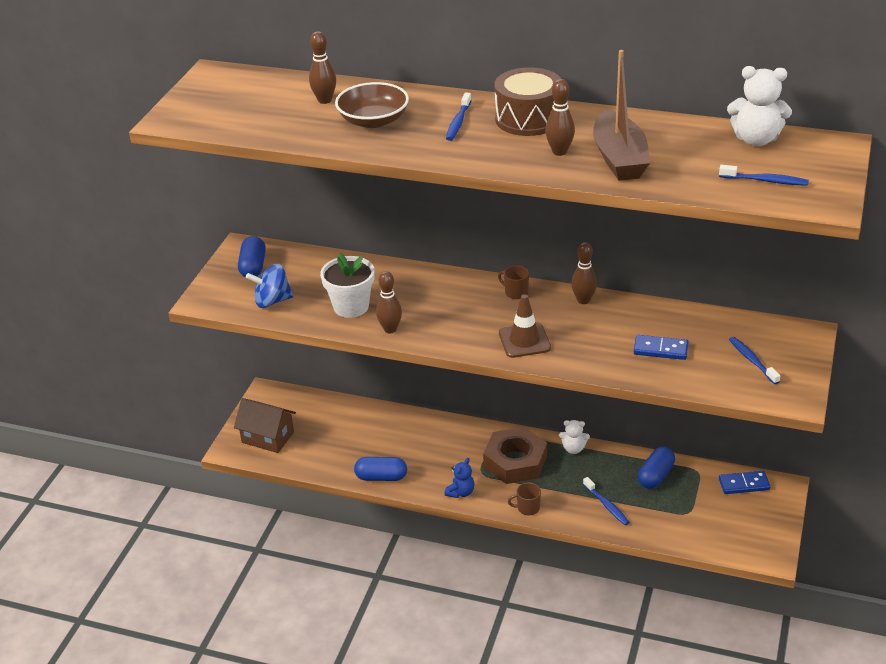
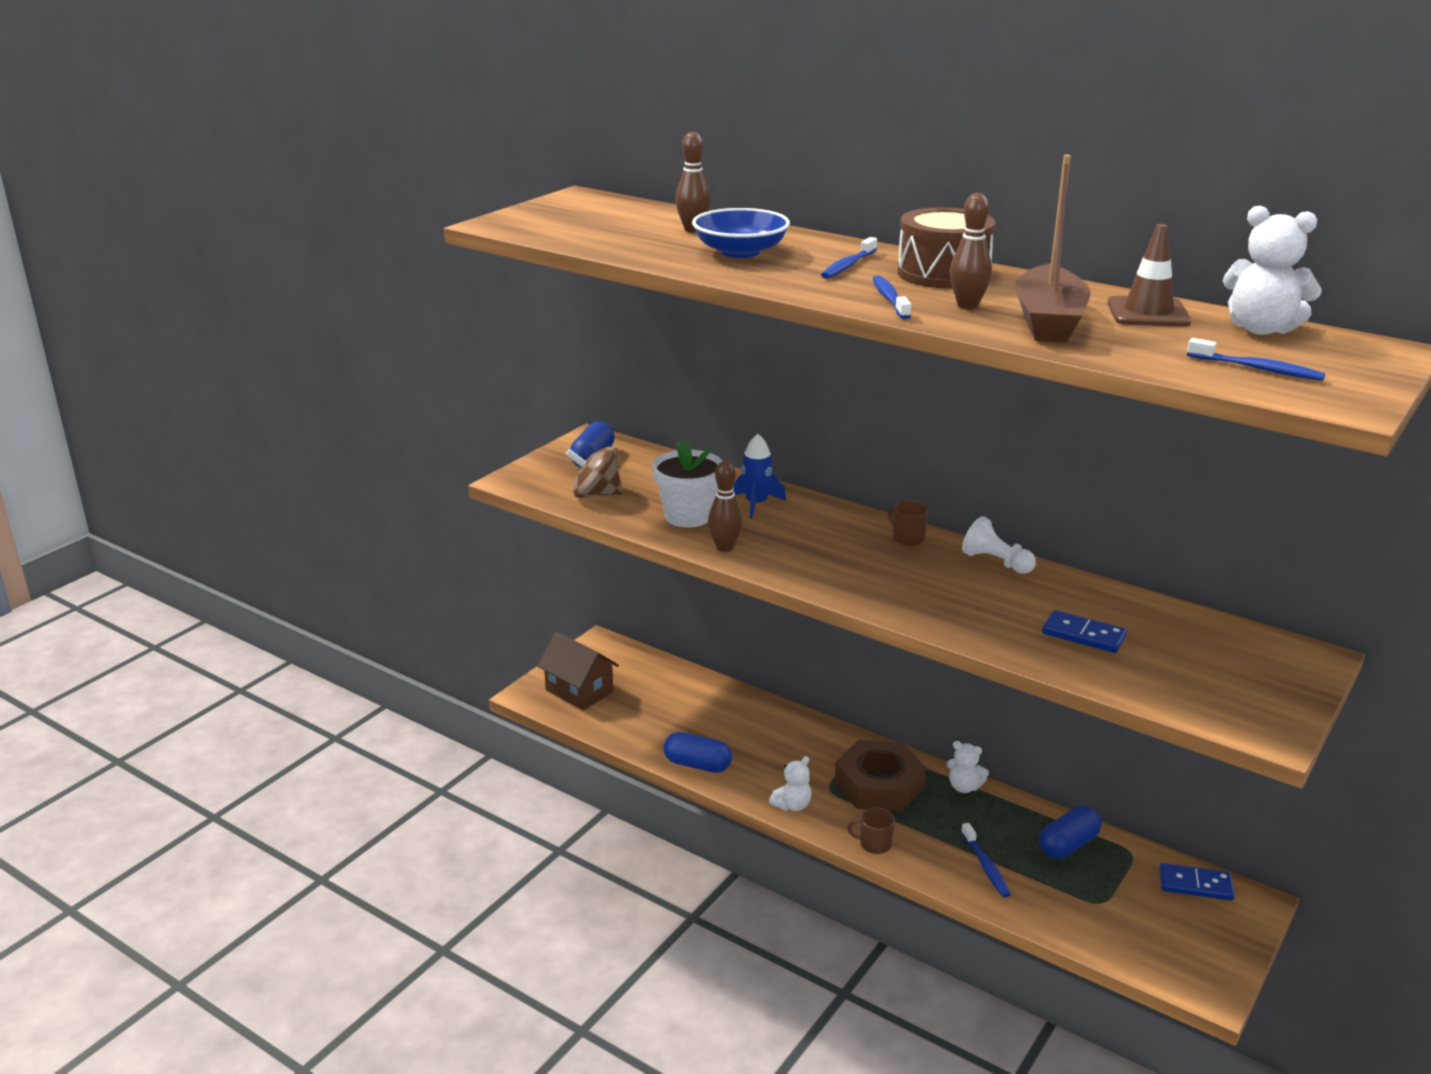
camera: 15 degrees right, 10 degrees down
(272, 301) = (596, 494): blue spinning top -> brown spinning top
(373, 120) = (740, 252): brown bowl -> blue bowl
(396, 284) = (756, 504): none -> blue rocket
(461, 492) = (792, 805): blue teddy bear -> white teddy bear
(524, 341) = (895, 591): brown traffic cone -> brown traffic cone (1148, 313)
(583, 300) = (996, 562): brown bowling pin -> white pawn
(752, 360) = (1216, 673): blue toothbrush -> blue toothbrush (889, 299)

